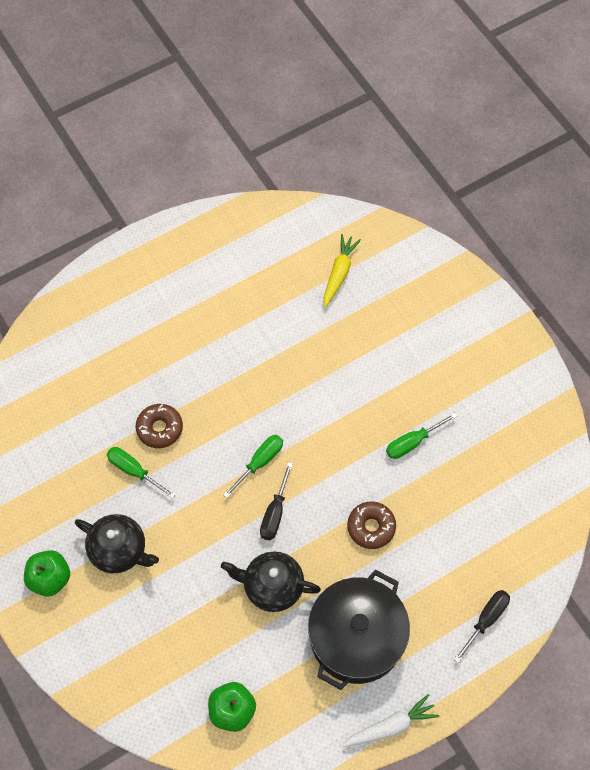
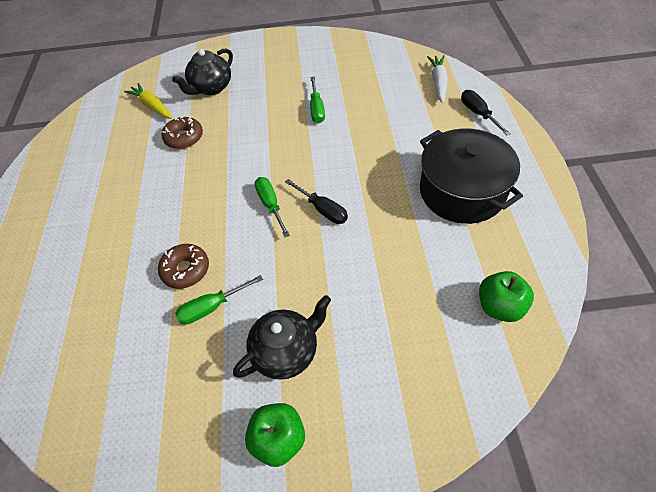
camera: 60 degrees left, 10 degrees down
(272, 586) = (389, 234): black teapot -> black teapot (211, 88)
(371, 527) = (371, 153): brown donut -> brown donut (184, 138)
(391, 726) = (549, 194): white carrot -> white carrot (438, 82)

